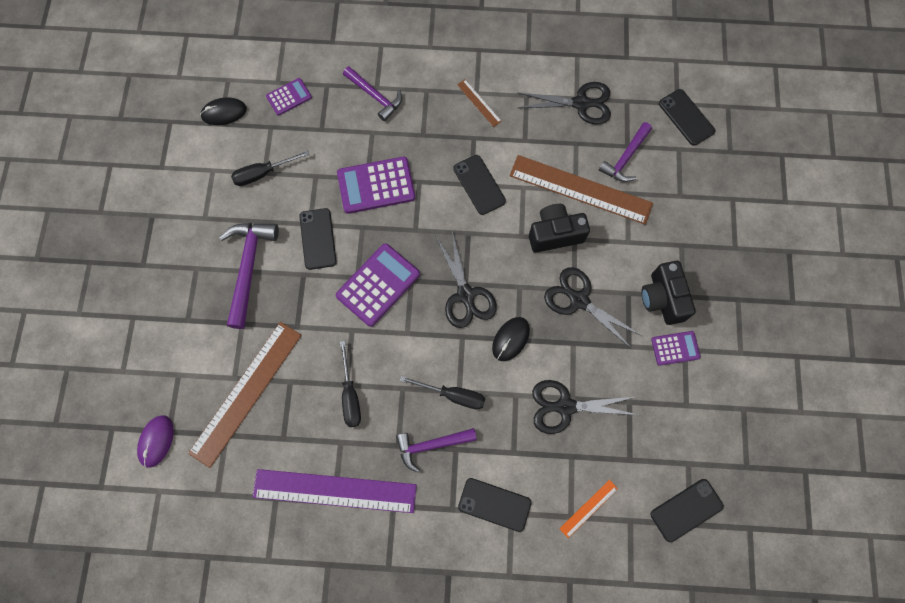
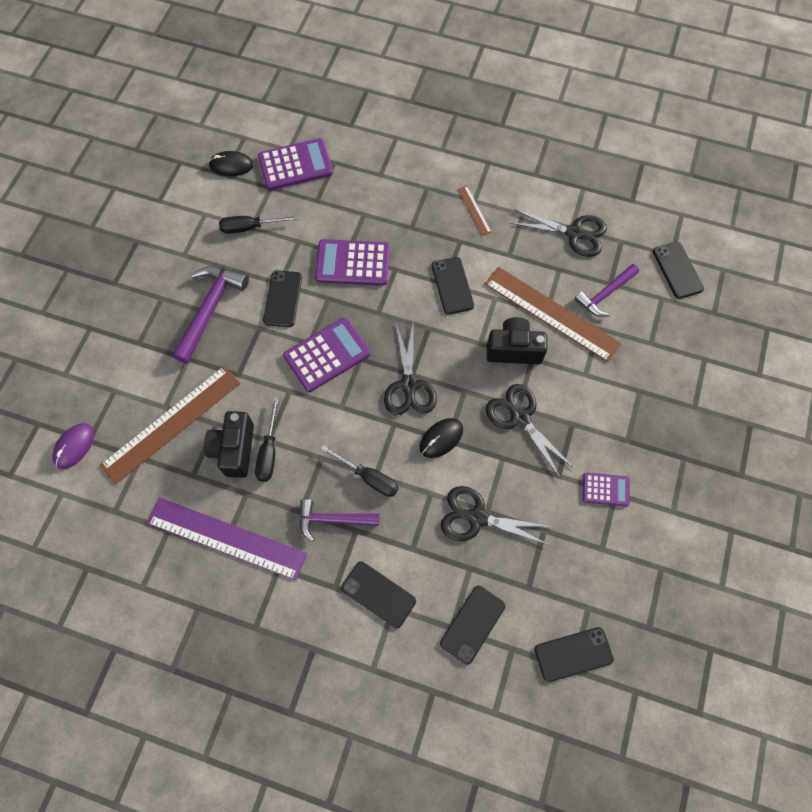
camera: 15 degrees right, 5 degrees down
(289, 97) = (295, 165): purple calculator -> purple calculator, size x1.76
(375, 96) = (376, 182): purple hammer -> none
(588, 508) = (472, 624): orange ruler -> black phone
(662, 298) = (605, 438): black camera -> black camera (234, 449)

